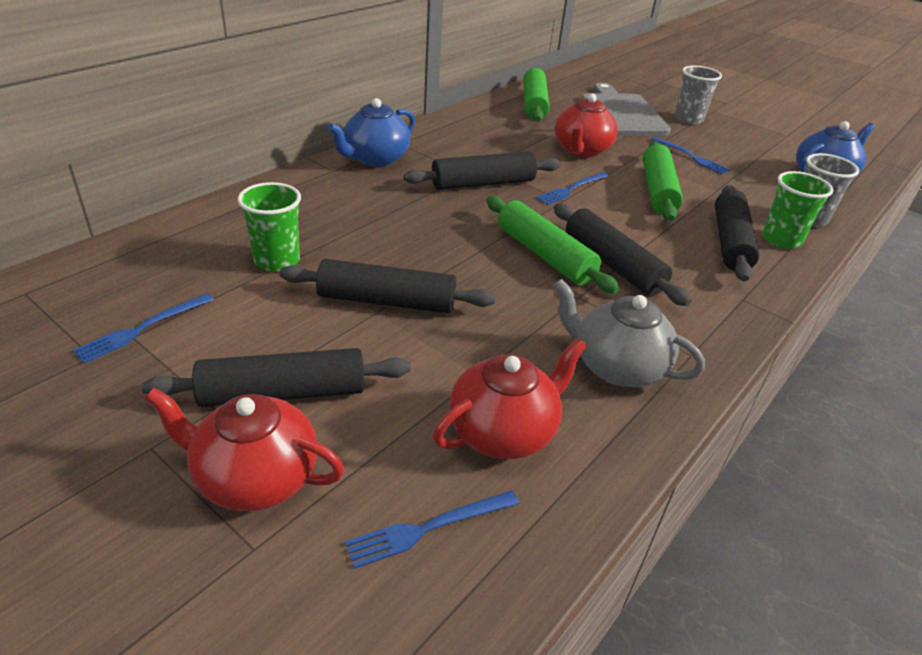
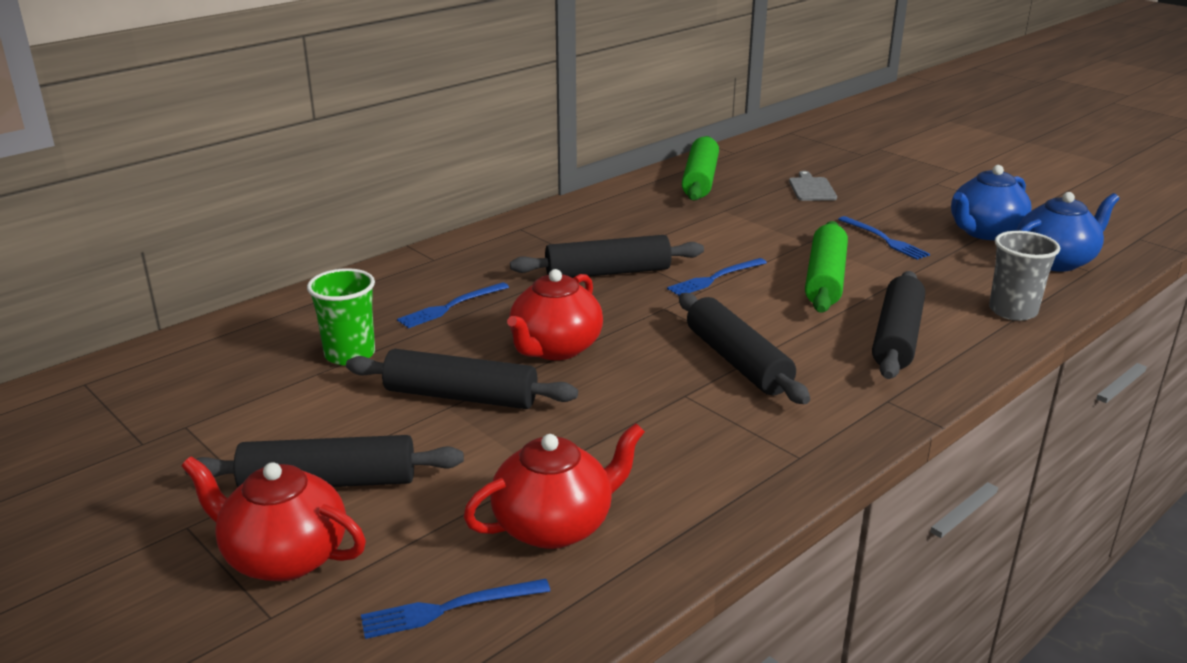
camera: 10 degrees right, 10 degrees down
(142, 329) = (196, 419): blue fork -> blue fork (451, 306)
(375, 159) = (486, 246): blue teapot -> blue teapot (984, 232)
(544, 255) = (658, 351): green rolling pin -> none
(581, 150) = (743, 233): red teapot -> red teapot (555, 348)
(617, 367) = (705, 467): grey teapot -> none
(622, 113) = (811, 188): grey cutting board -> grey cutting board, size x0.47
(688, 119) = (898, 194): grey cup -> none
(781, 239) = (965, 335): green cup -> none

